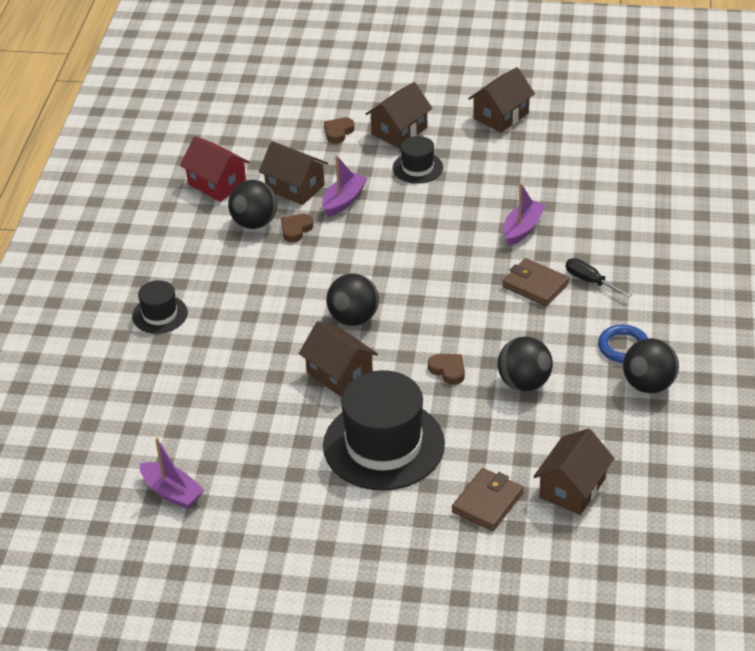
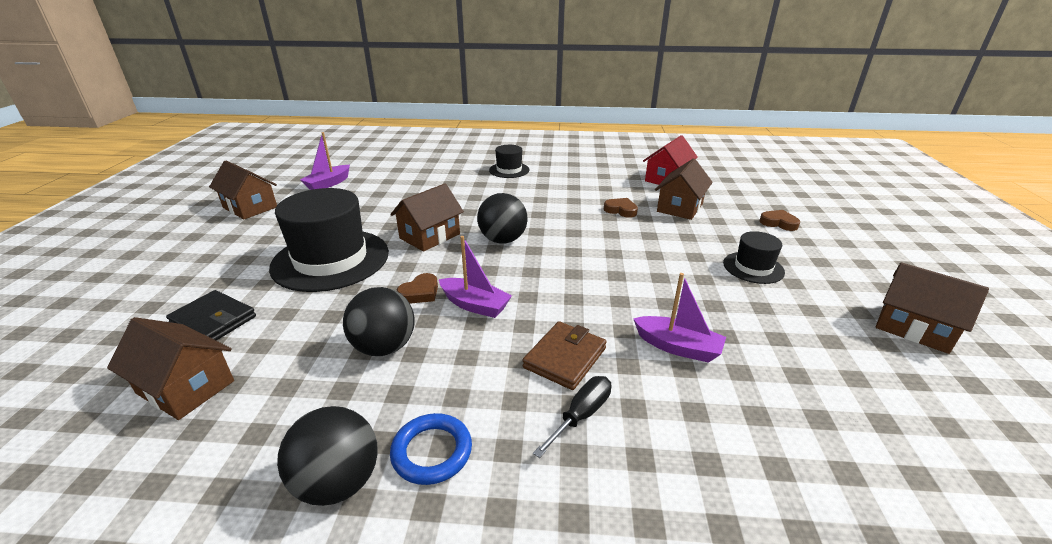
camera: 85 degrees right, 10 degrees down
(254, 223) = (623, 194): black ball -> none
(343, 201) = (672, 229): purple boat -> purple boat (475, 305)
(399, 131) = (811, 255): brown house -> brown house (250, 207)
(487, 502) = (214, 320): brown wallet -> black wallet

